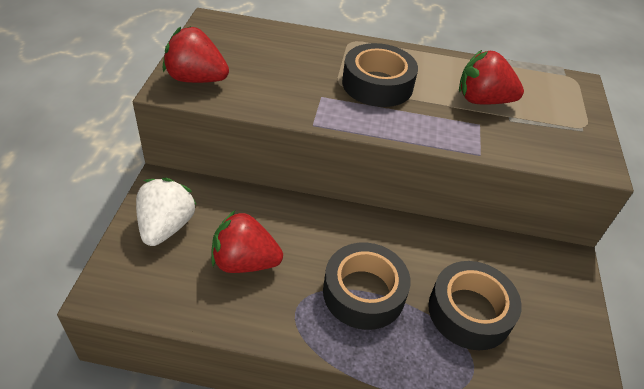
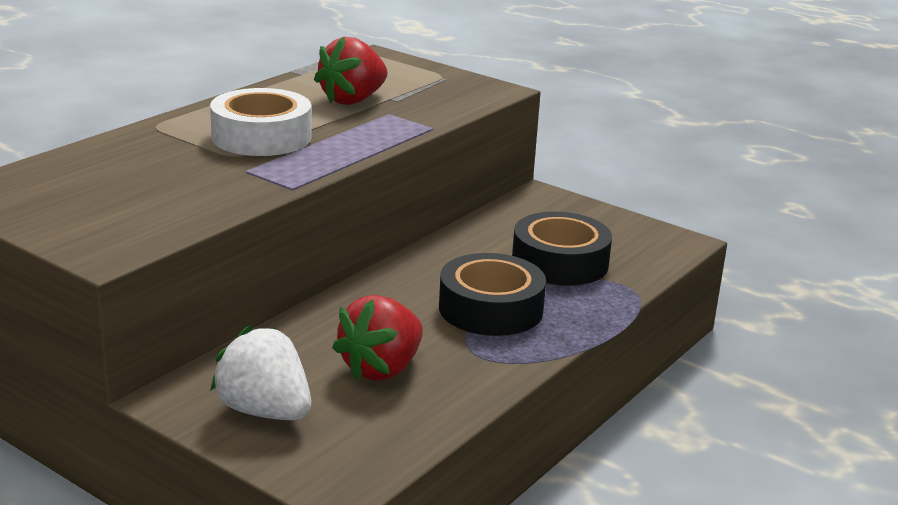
camera: 60 degrees left, 20 degrees down
(196, 79) = (108, 231): red strawberry -> none
(377, 84) = (261, 137): black tape -> white tape

